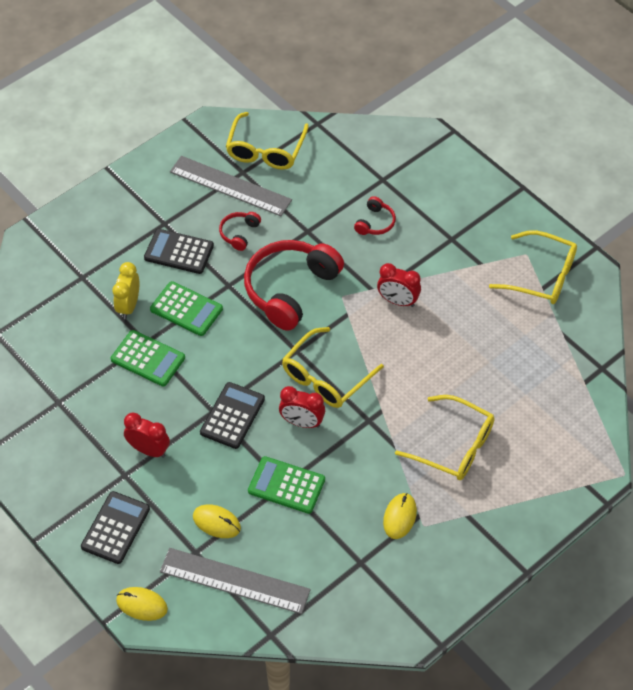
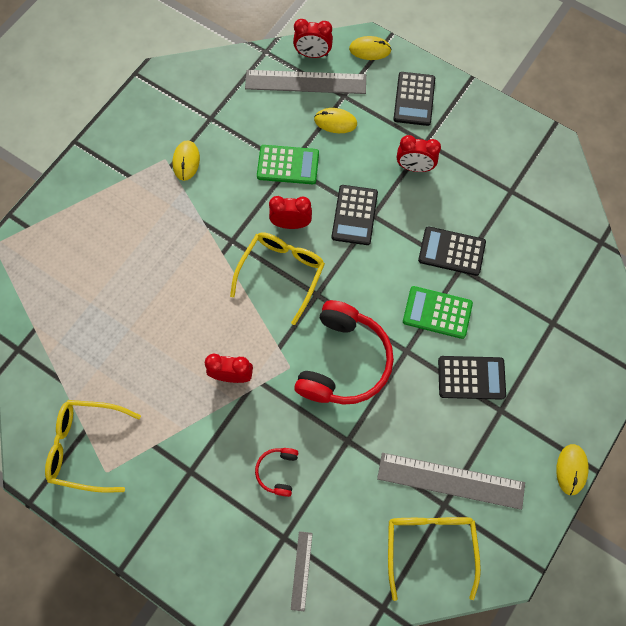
camera: 165 degrees right, 15 degrees up
(126, 172) = (571, 469): none -> yellow mouse
(129, 306) = (493, 302): yellow clock -> none
(148, 358) = (451, 251): green calculator -> black calculator
(214, 616) = (313, 54): none -> red clock
(239, 233) = (418, 418): red headphones -> none
(374, 157) = (301, 570): none -> grey ruler
(454, 446) = (150, 234): yellow glasses -> none

